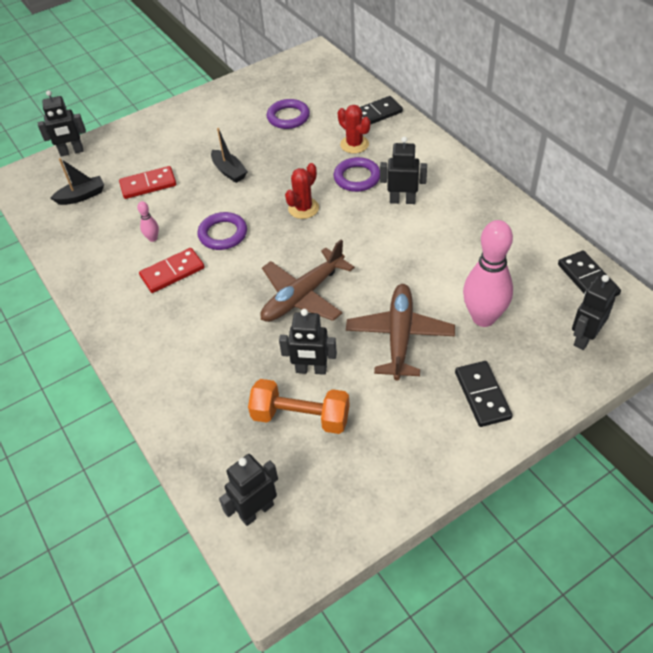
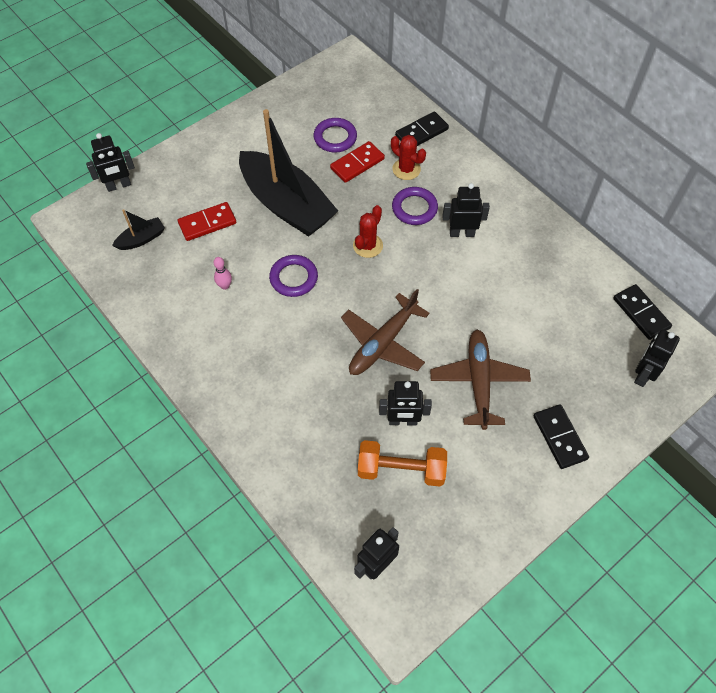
camera: 10 degrees left, 10 degrees up
(172, 272) = (252, 323): red domino -> red domino (357, 163)
(229, 171) = (286, 205): black boat -> black boat, size x2.39
(483, 318) = (552, 358): pink bowling pin -> none

